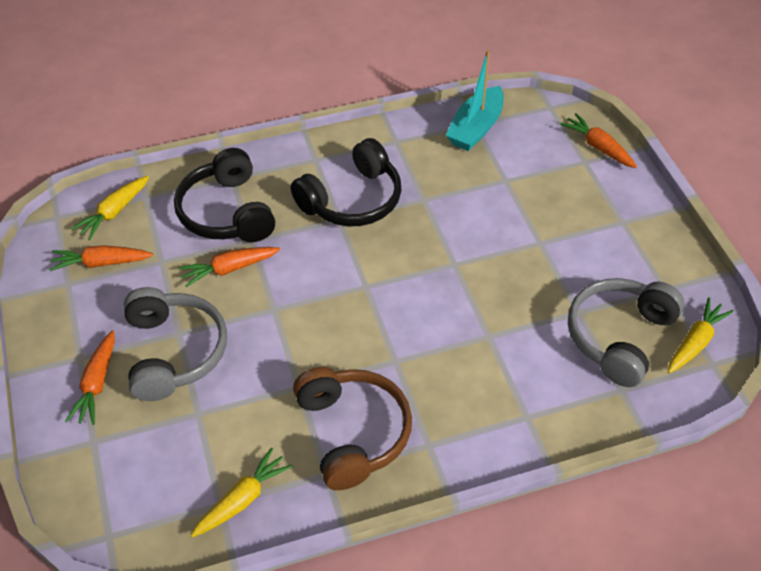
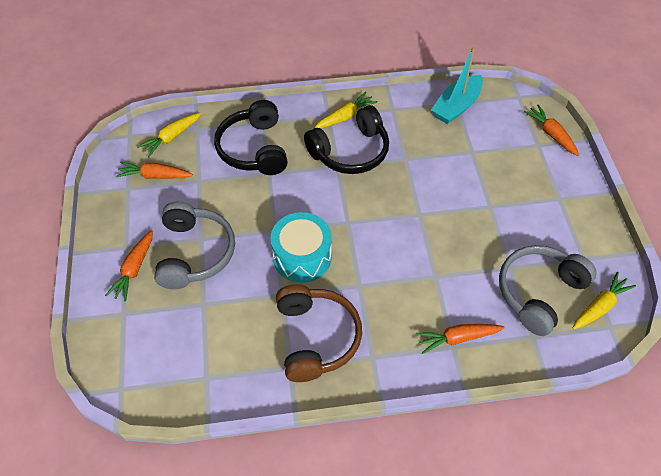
camera: 10 degrees right, 5 degrees up
(229, 269) = (247, 194): orange carrot -> orange carrot (457, 338)
(243, 499) = (224, 377): yellow carrot -> yellow carrot (345, 116)
(315, 337) = (302, 257): none -> turquoise drum

